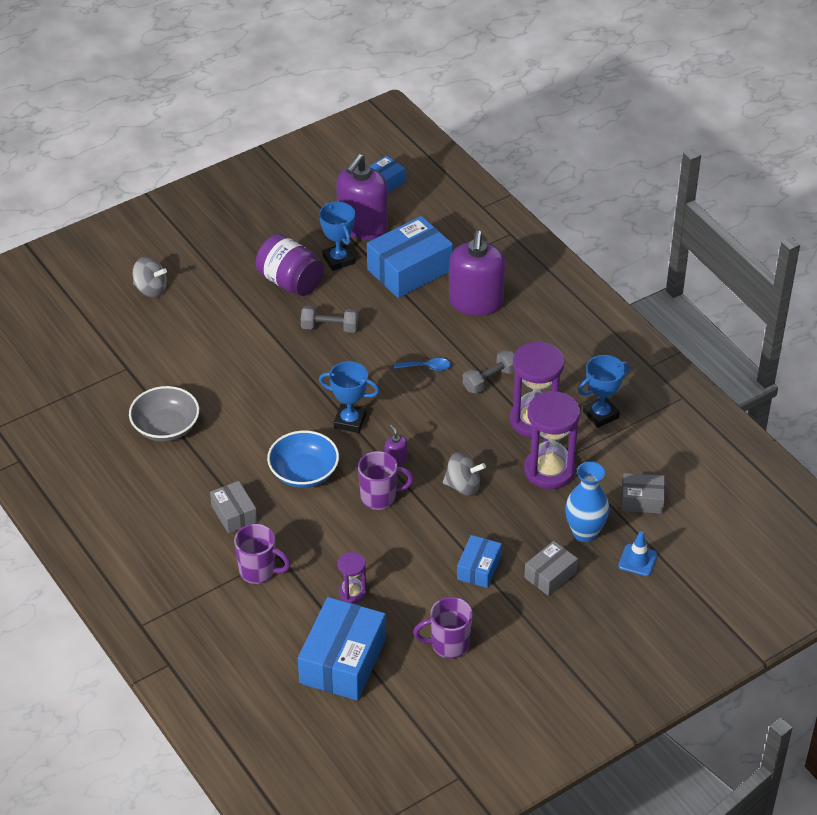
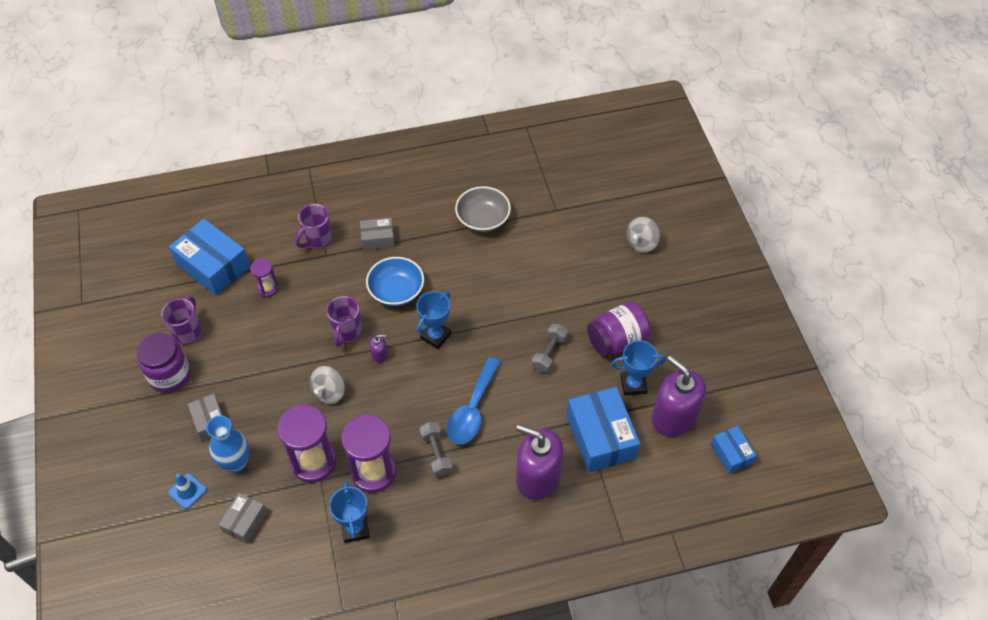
camera: 110 degrees right, 10 degrees up
(427, 367) = (472, 410): blue spoon -> blue spoon, size x2.04
(479, 568) = (244, 375): blue box -> none
(514, 636) = (170, 375): none -> purple jar

